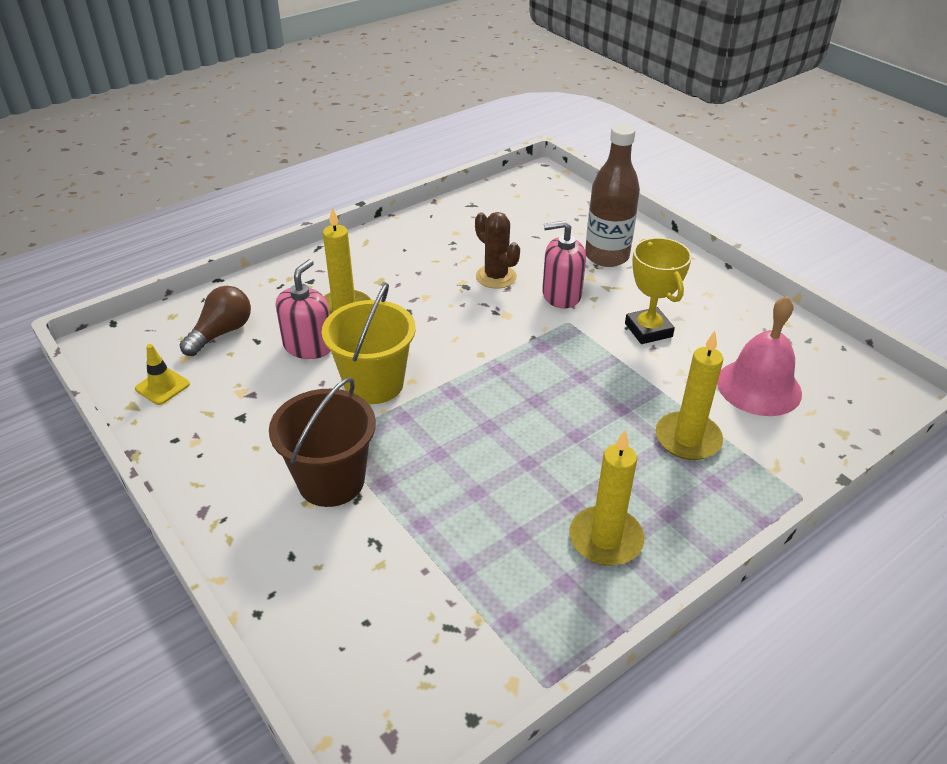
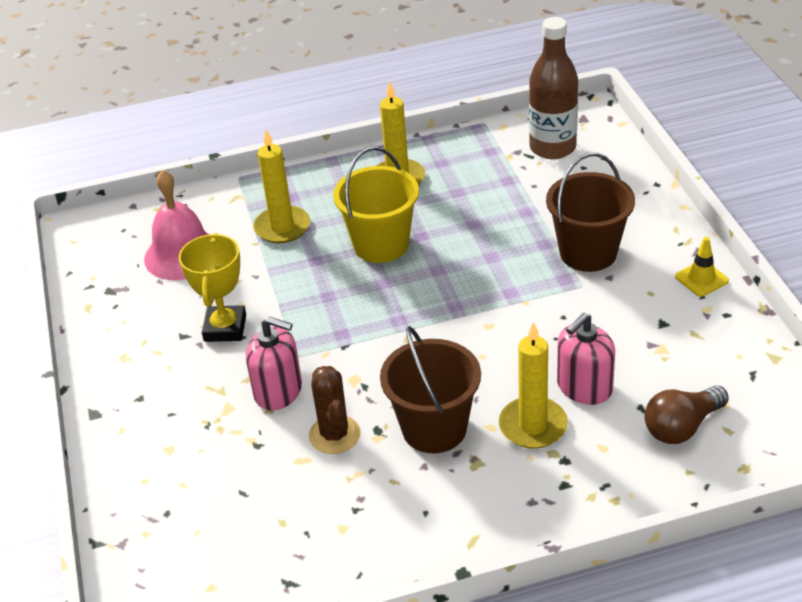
camera: 155 degrees left, 0 degrees up
(162, 386) = (745, 371): yellow traffic cone -> yellow traffic cone (701, 279)
(374, 384) = (526, 329): yellow bucket -> yellow bucket (381, 244)
(422, 294) = (434, 428): none -> brown bucket
(606, 256) = (184, 435): brown bottle -> brown bottle (552, 148)

